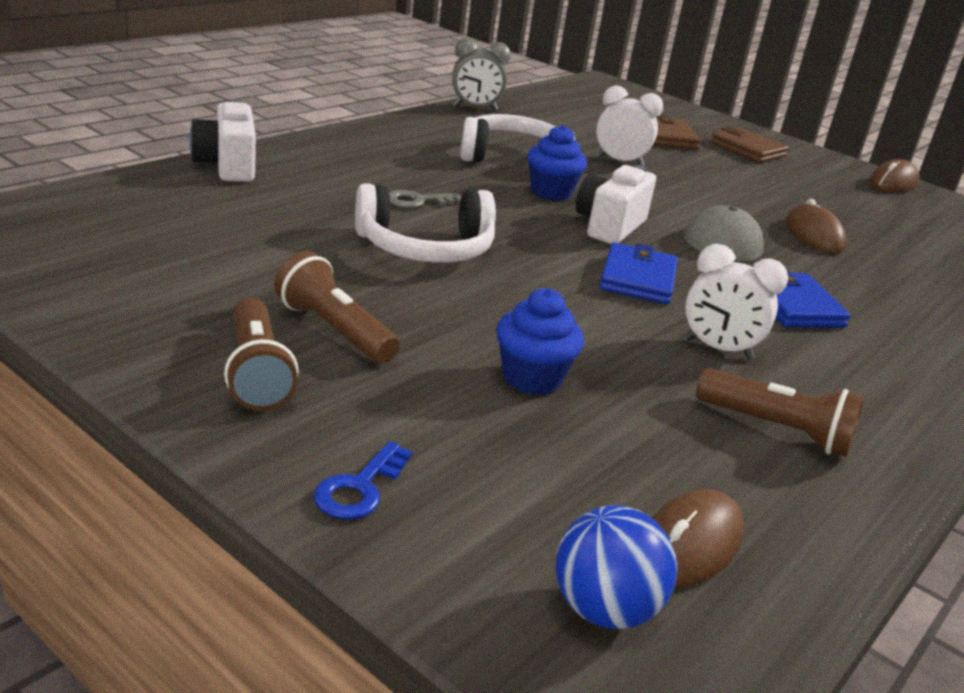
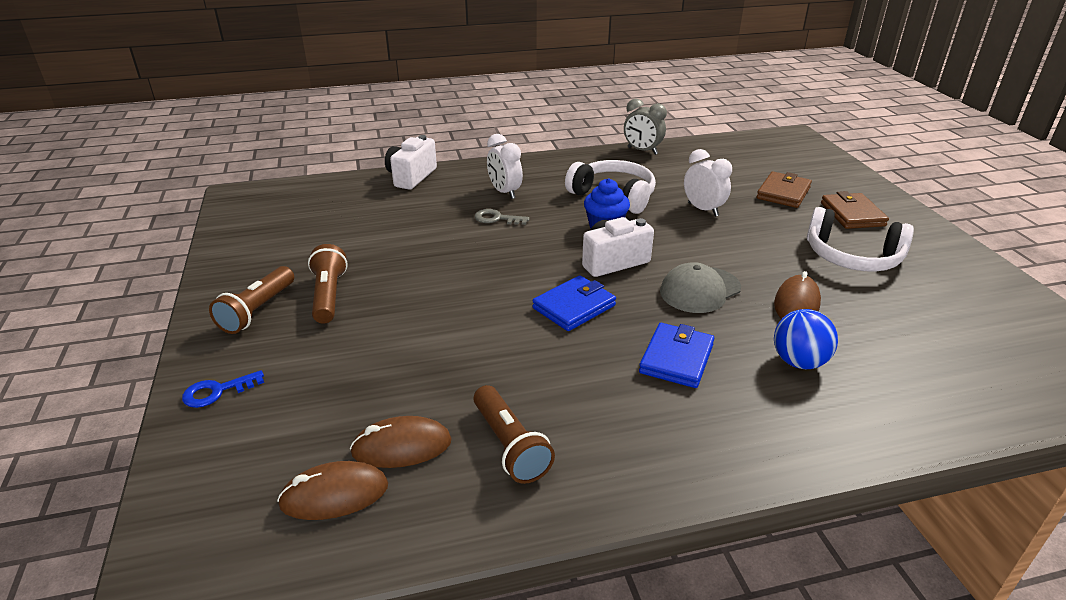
camera: 40 degrees right, 5 degrees up
(425, 248) = (455, 253): white headphones -> white headphones (852, 257)
(531, 378) = (397, 357): blue cupcake -> none
(603, 609) = (235, 508): blue ball -> blue ball (798, 362)
(718, 349) = (556, 375): white clock -> white clock (505, 192)
(893, 183) = (979, 270): brown mouse -> brown mouse (401, 447)

